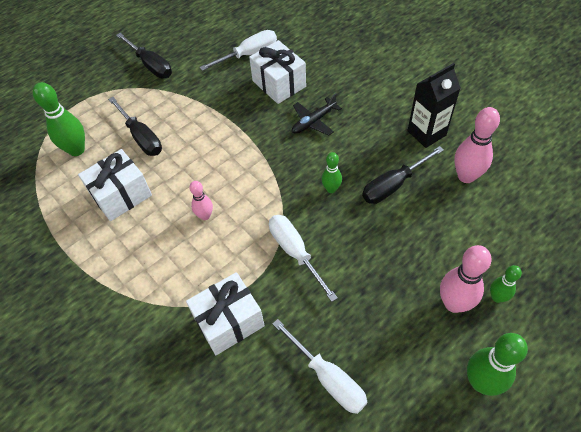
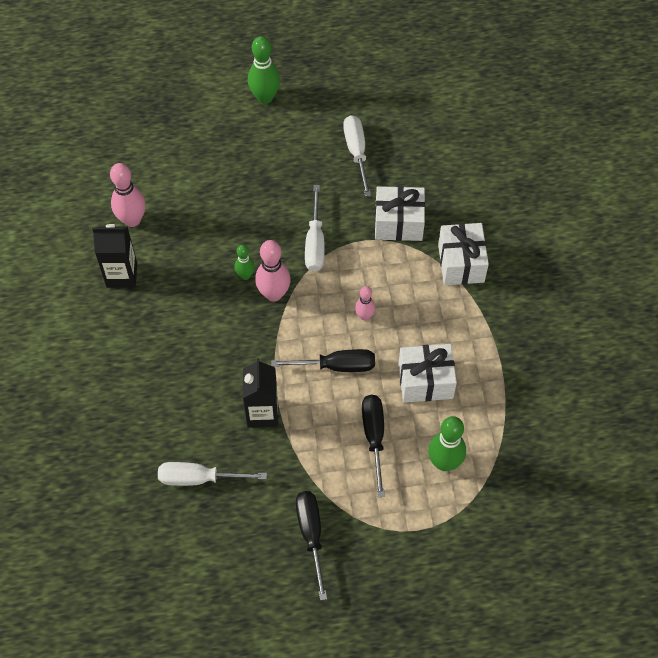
camera: 150 degrees left, 5 degrees up
(236, 108) = (262, 413): none -> black carton
(279, 84) = (200, 416): white gift -> white gift (461, 263)
(313, 121) = (204, 350): black plane -> none
(393, 185) = (194, 248): black screwdriver -> black screwdriver (336, 366)
(454, 303) = (236, 144): pink bowling pin -> pink bowling pin (274, 294)
(497, 297) = (204, 131): green bowling pin -> none

